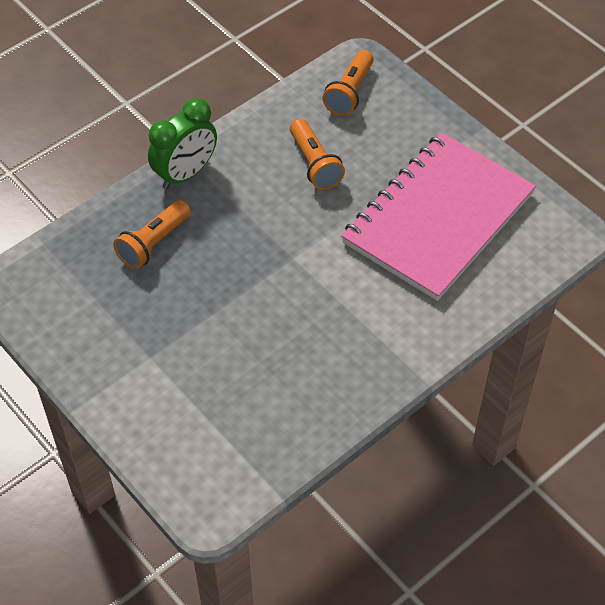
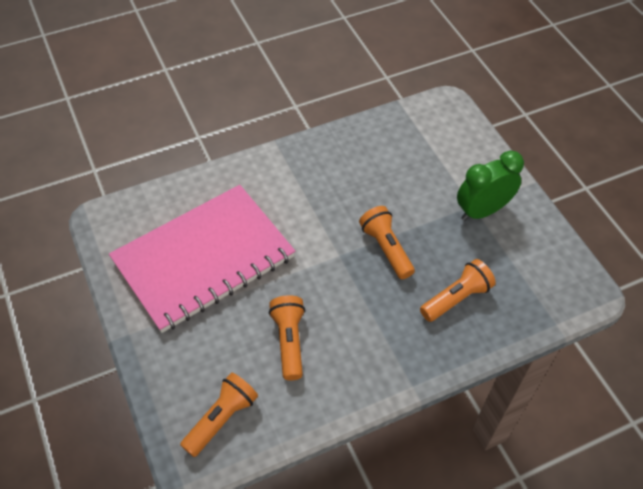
camera: 165 degrees left, 0 degrees up
(186, 174) = (414, 363): green clock -> green clock (482, 211)
(242, 278) = (386, 248): none -> orange flashlight

